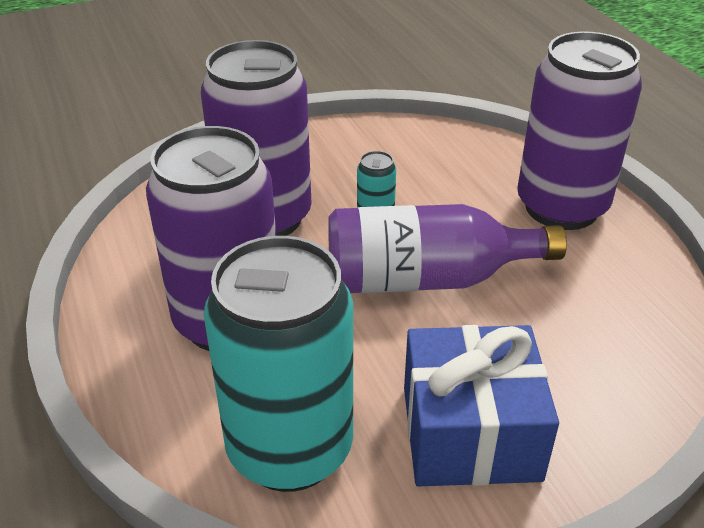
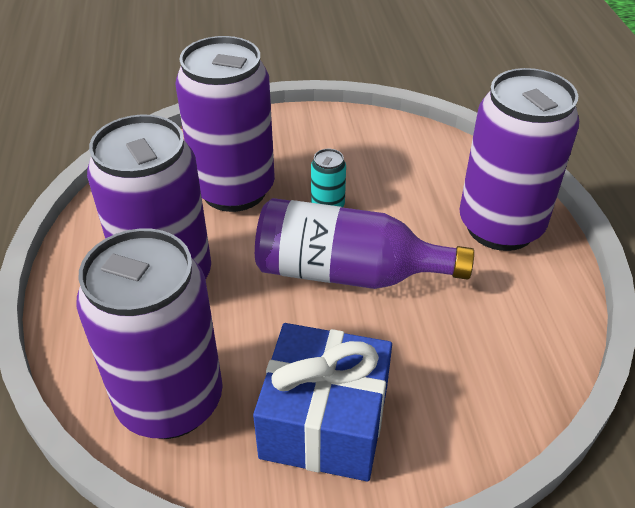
camera: 15 degrees right, 5 degrees up
(290, 449) = (170, 401): turquoise can -> purple can

